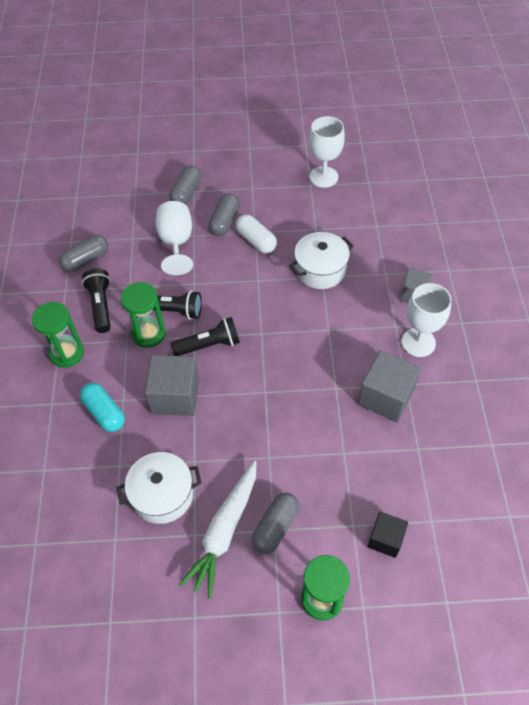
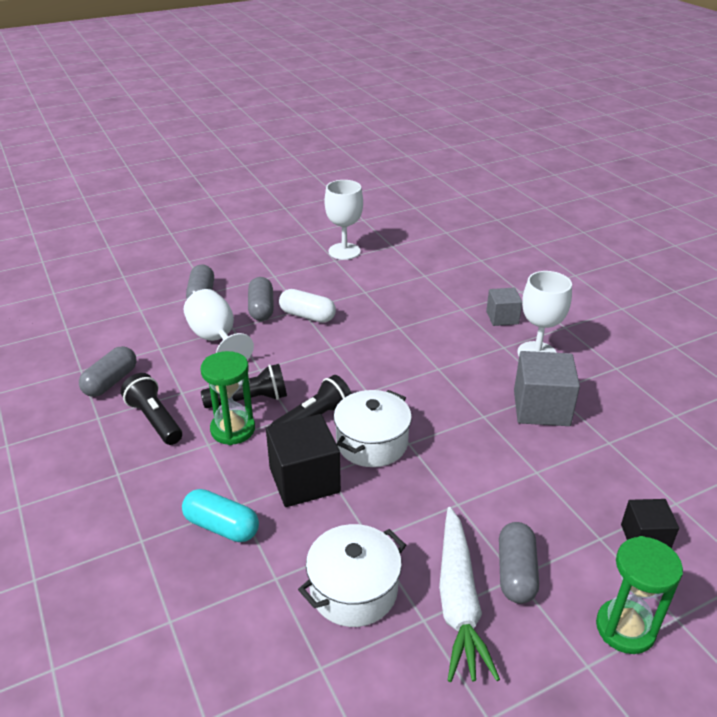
camera: 25 degrees left, 20 degrees down
(67, 353) = (134, 480): green hourglass -> none
(175, 396) = (304, 480): grey cube -> black cube
(320, 270) = (393, 322): white pot -> white pot (372, 443)

